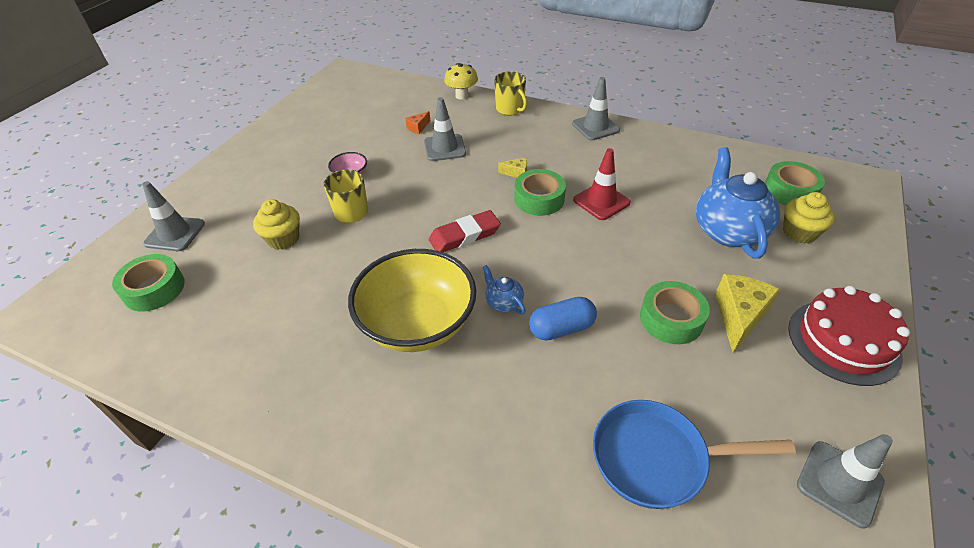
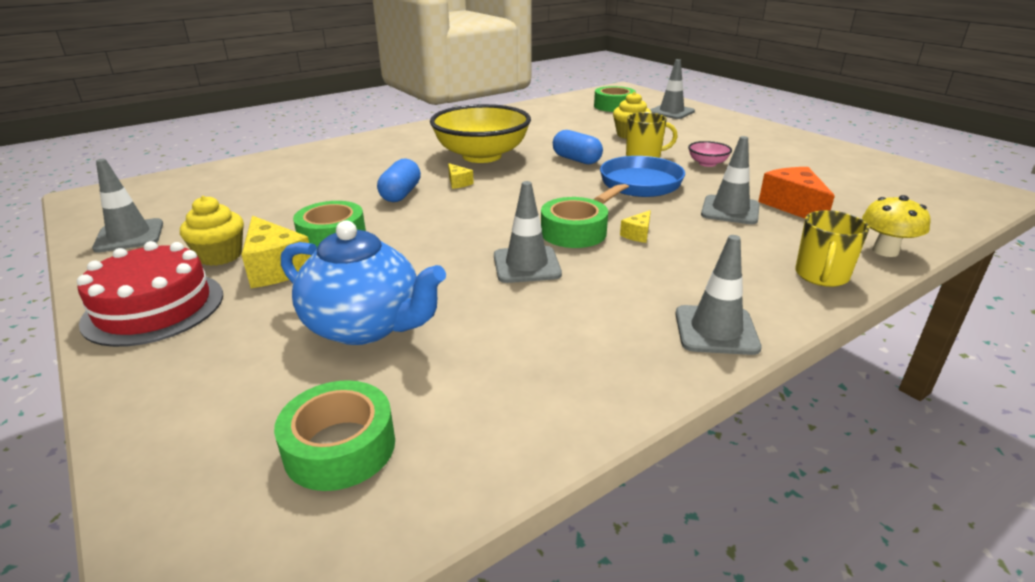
camera: 120 degrees right, 15 degrees down
(386, 249) = (576, 160): none -> blue capsule
(418, 127) = (793, 206): orange cheese -> orange cheese, size x1.98
(464, 236) = (557, 187): red eraser -> none
(503, 302) = (458, 183): blue teapot -> yellow cheese
(510, 109) = (821, 276): yellow mug -> yellow mug turned 60 degrees counterclockwise
(601, 201) = (526, 265): red traffic cone -> grey traffic cone
(657, 458) = (265, 191): blue pan -> blue pan (637, 186)
(799, 233) = (273, 386): yellow cupcake -> yellow cupcake (220, 256)

